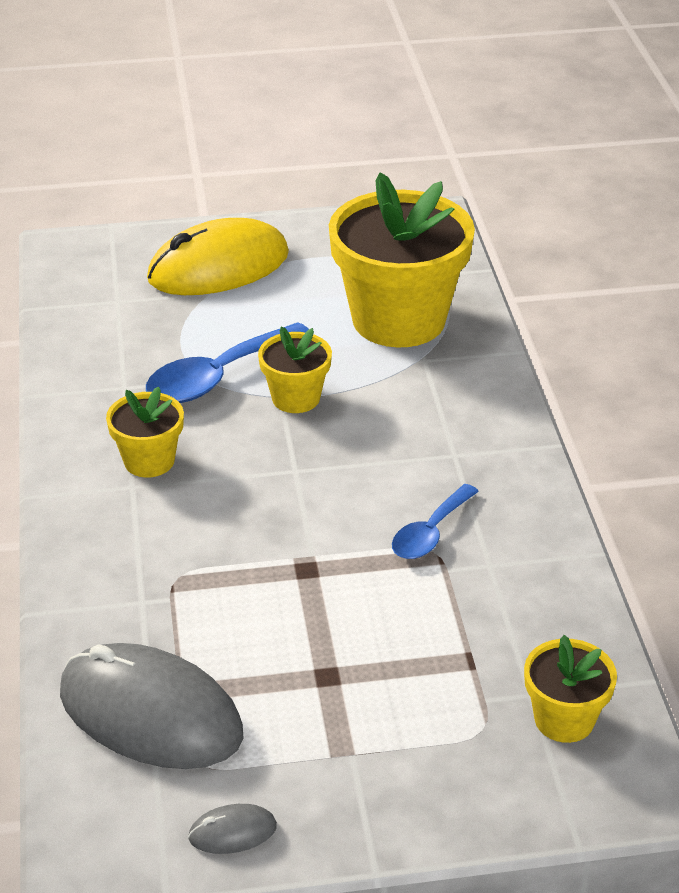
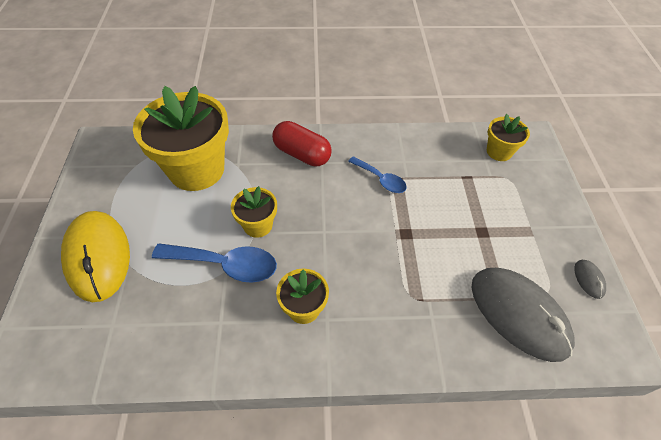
camera: 85 degrees left, 15 degrees up
(150, 714) = (519, 314): grey mouse -> grey mouse turned 75 degrees counterclockwise
(217, 377) = (225, 265): blue spoon -> blue spoon turned 45 degrees counterclockwise
(468, 429) = (302, 154): none -> red capsule

